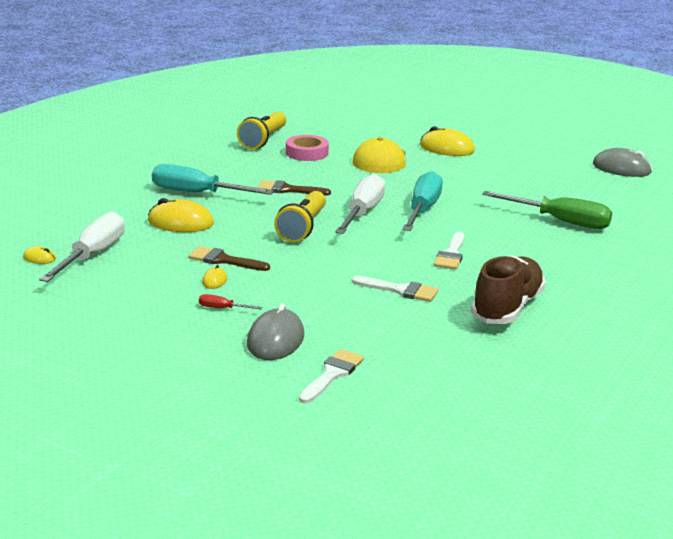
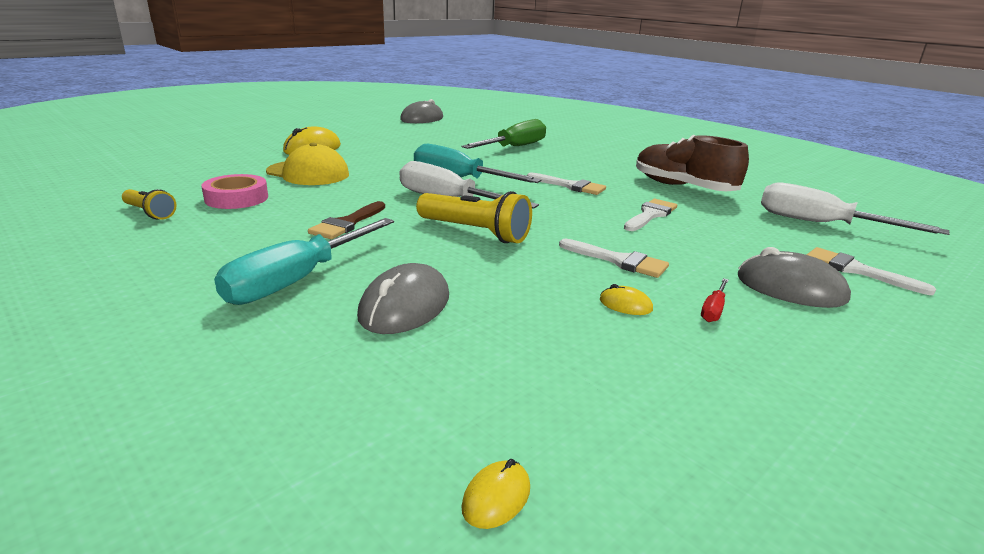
camera: 75 degrees left, 0 degrees up
(92, 255) = (503, 412): white screwdriver -> white screwdriver (821, 224)
(180, 222) = (404, 306): yellow mouse -> grey mouse
(223, 260) = (558, 290): brown brush -> none
(263, 140) = (150, 213): yellow flashlight -> yellow flashlight, size x0.60
(285, 278) = (619, 261): none -> white brush

